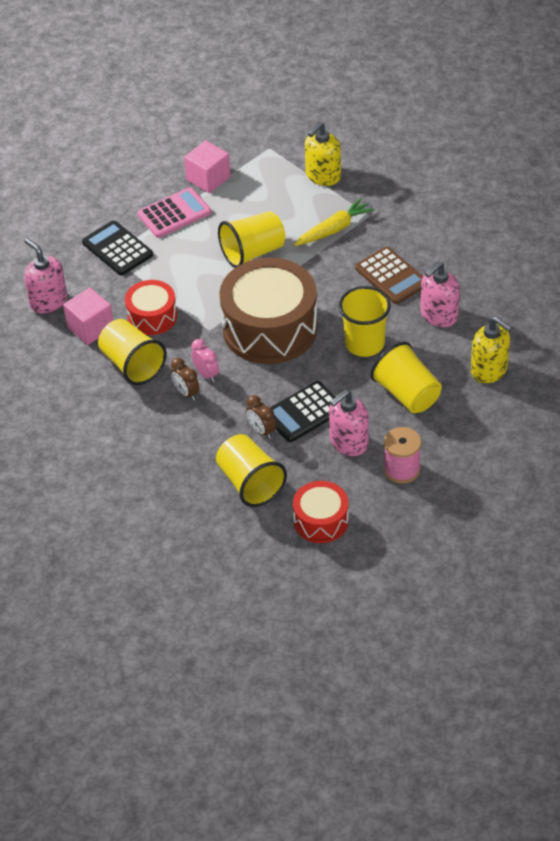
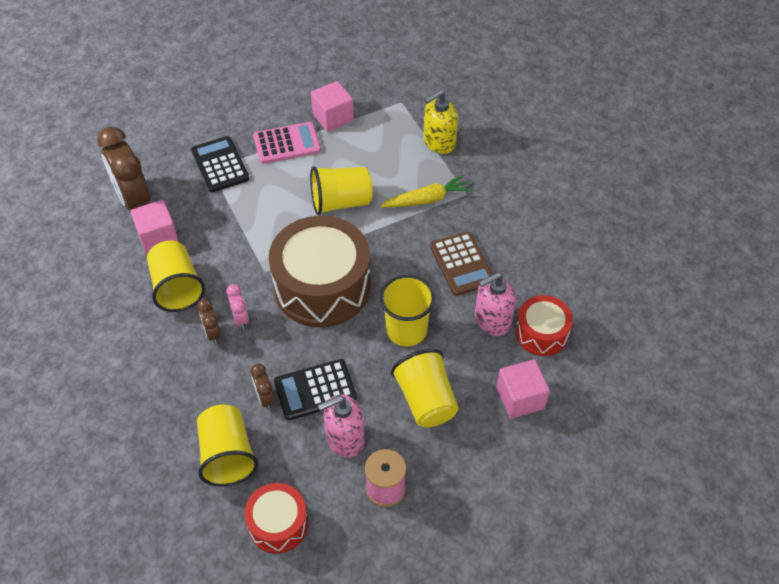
camera: 15 degrees right, 5 degrees up
(48, 301) = (134, 200): pink soap dispenser -> brown clock
(152, 316) = (218, 242): red drum -> red drum (541, 333)
(489, 370) = (520, 398): yellow soap dispenser -> pink cube

